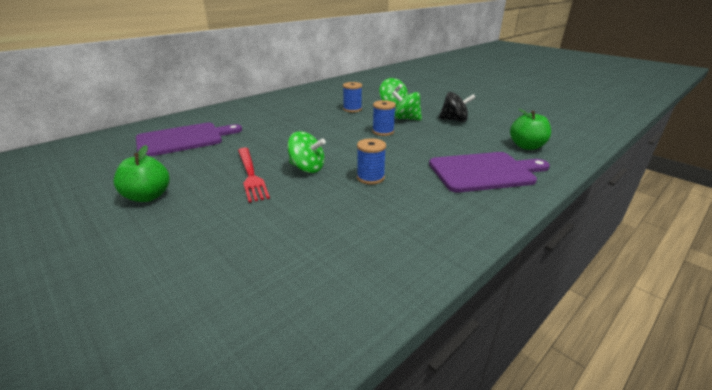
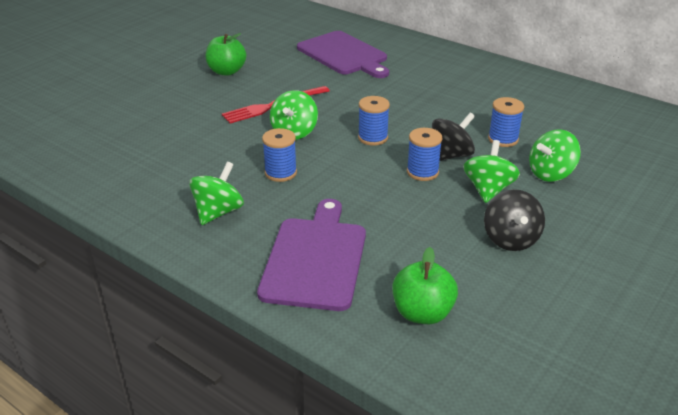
camera: 80 degrees right, 5 degrees up
(332, 141) = (373, 138): none -> blue spool
(365, 123) = (450, 155): none -> black spinning top
(427, 208) = (218, 212): none -> green spinning top
(484, 172) = (315, 259): purple cutting board -> purple cutting board turned 150 degrees counterclockwise

